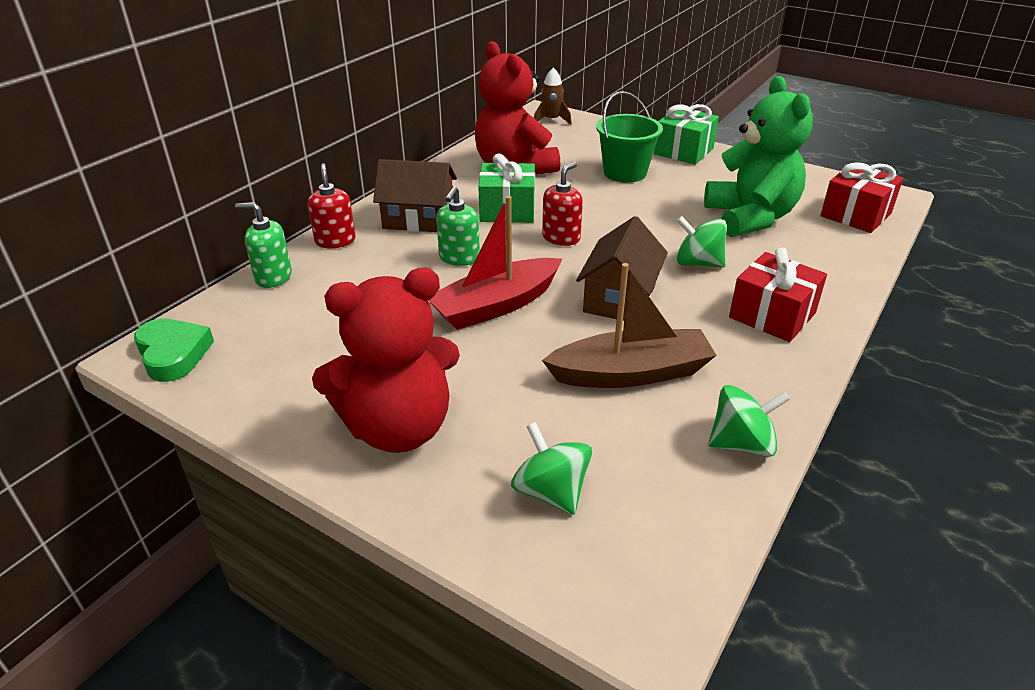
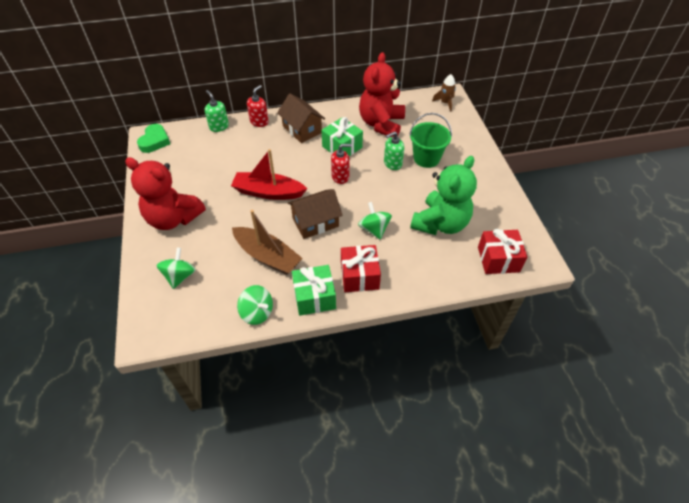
camera: 45 degrees right, 15 degrees up
(459, 258) = (288, 160): green soap dispenser -> green soap dispenser (392, 163)
(683, 151) = (479, 163): green gift -> green gift (314, 297)

